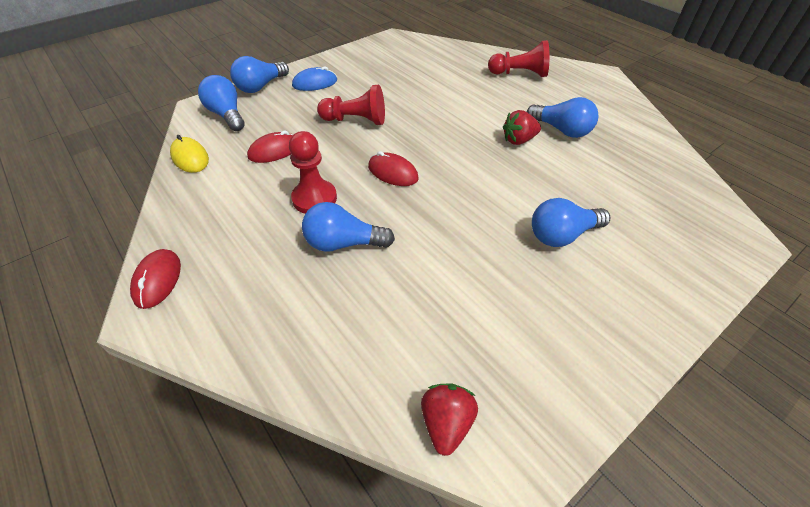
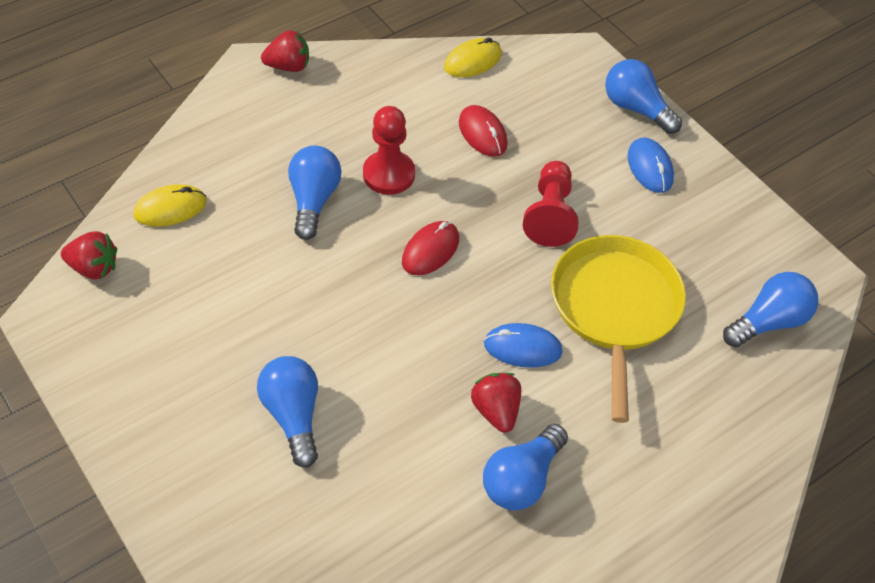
camera: 90 degrees right, 5 degrees up
(157, 280) = (288, 66): red mouse -> red strawberry
(227, 115) = (562, 82): blue light bulb -> blue light bulb (768, 321)
(355, 359) = (170, 208): none -> yellow mouse
(428, 97) = (614, 307): none -> yellow pan
(468, 130) = (522, 348): none -> blue mouse
(519, 74) = (703, 457): red pawn -> none

